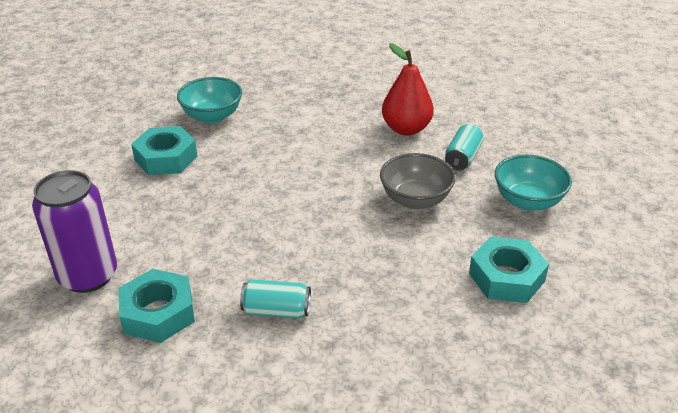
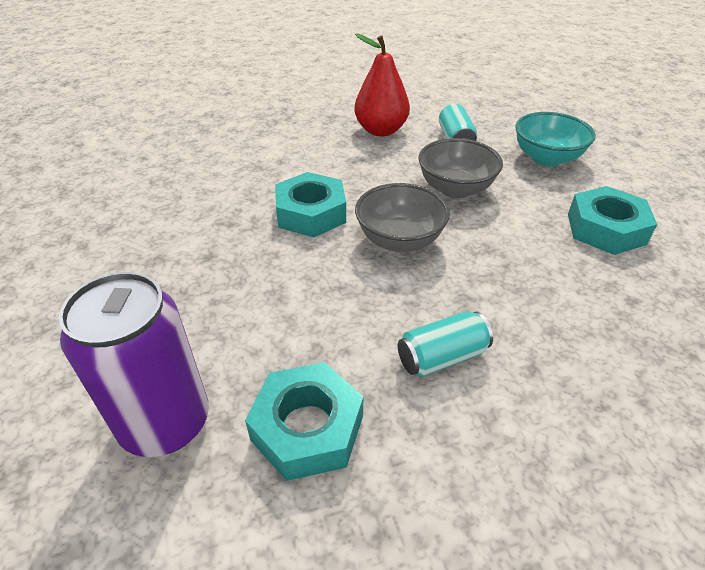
camera: 30 degrees left, 5 degrees up
(166, 158) = (149, 236): turquoise nut -> turquoise nut (311, 213)
(212, 116) = (167, 175): turquoise bowl -> none
(329, 223) = (399, 240): none -> grey bowl

